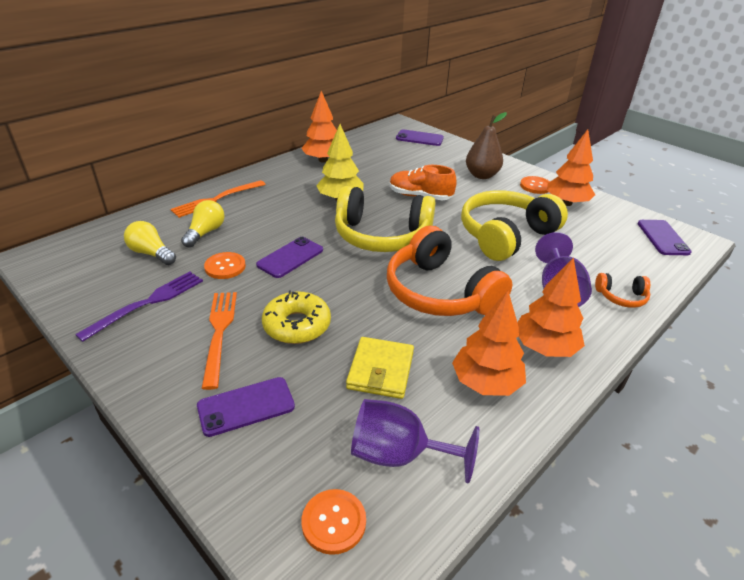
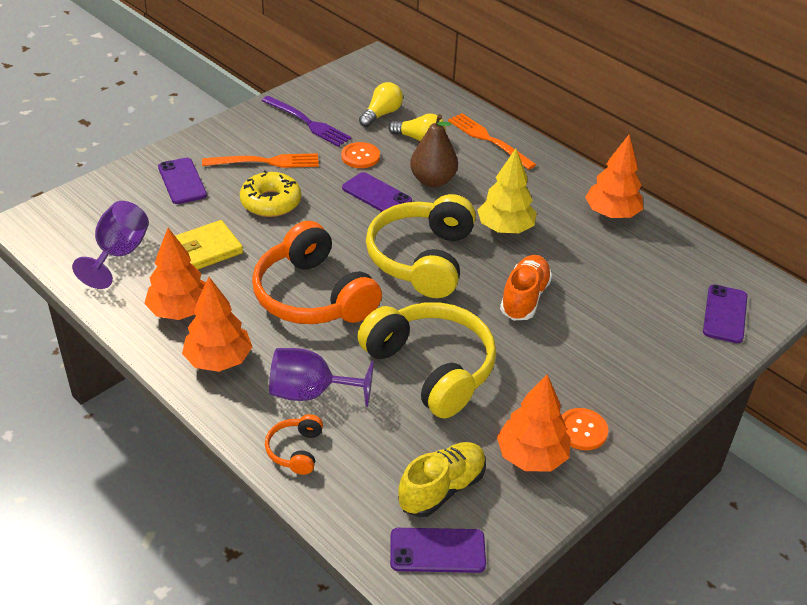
camera: 90 degrees right, 5 degrees up
(334, 522) = (75, 223): orange button -> none
(380, 370) = (207, 249): yellow wallet -> yellow wallet turned 45 degrees counterclockwise
(440, 292) = (313, 296): orange headphones -> orange headphones turned 90 degrees counterclockwise
(481, 175) = (605, 371): brown pear -> brown pear (433, 180)
(613, 234) = (442, 489): none -> yellow shoe

